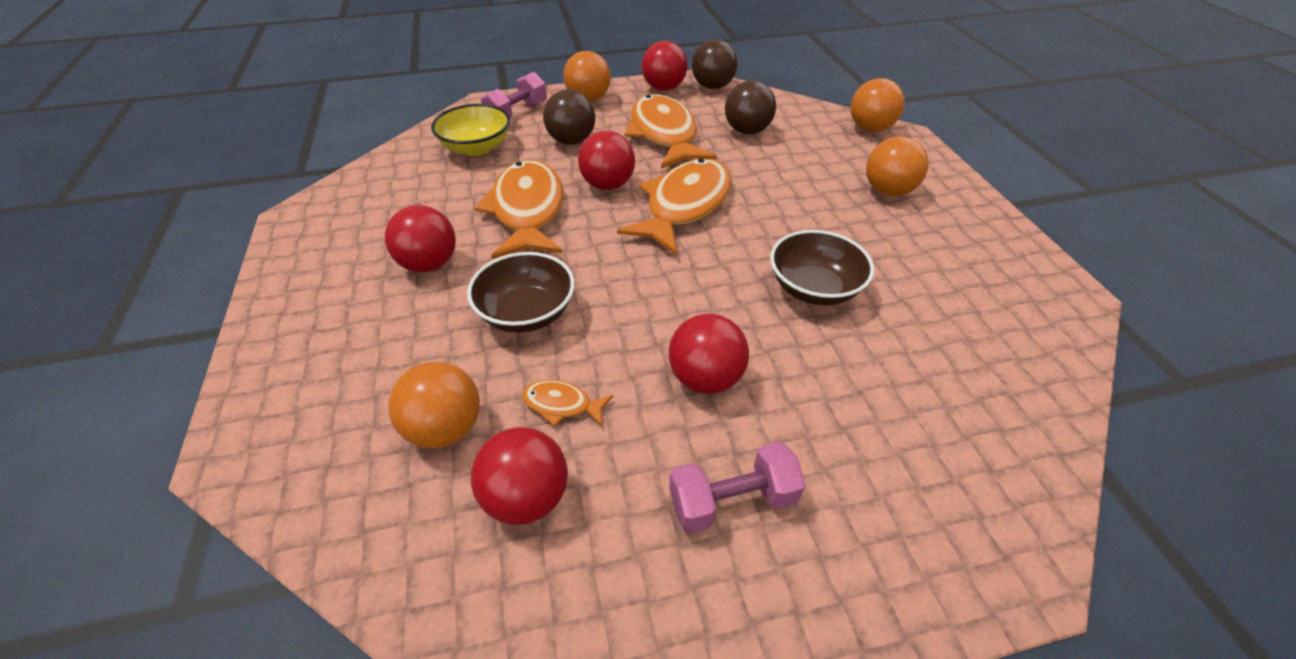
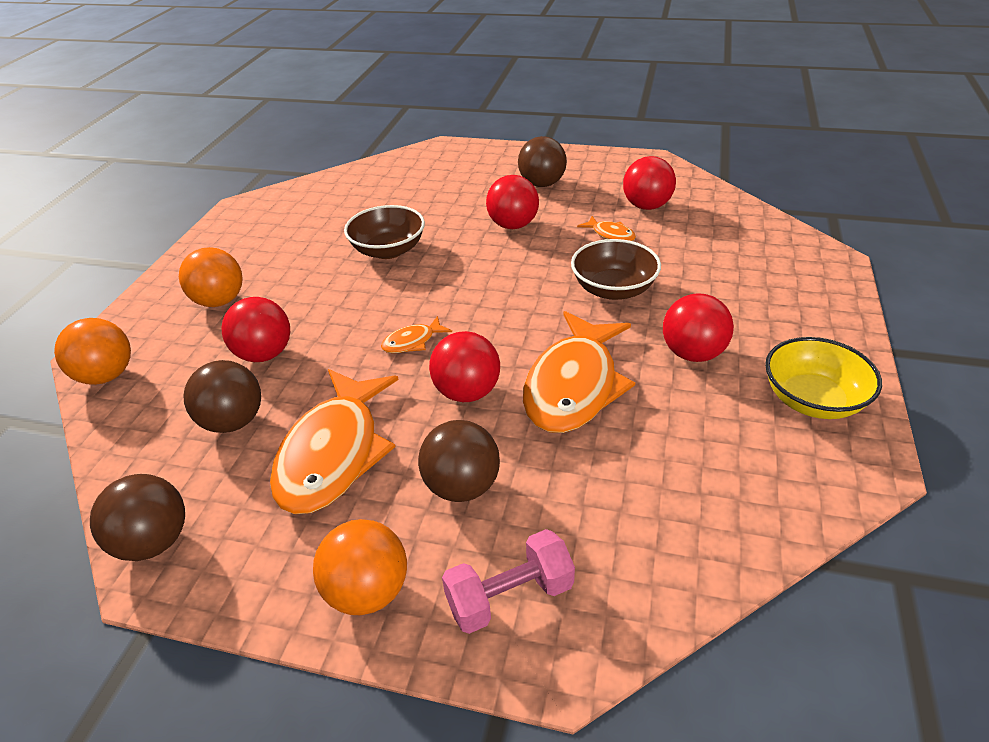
camera: 150 degrees left, 5 degrees down
(445, 429) = (689, 241): orange ball -> none
(476, 148) = (605, 523): yellow bowl -> yellow bowl (812, 400)
(664, 88) = (226, 571): red ball -> red ball (265, 354)
(684, 206) = (412, 342): orange fish -> orange fish, size x0.44
(732, 501) = (542, 184): pink dumbbell -> brown ball

